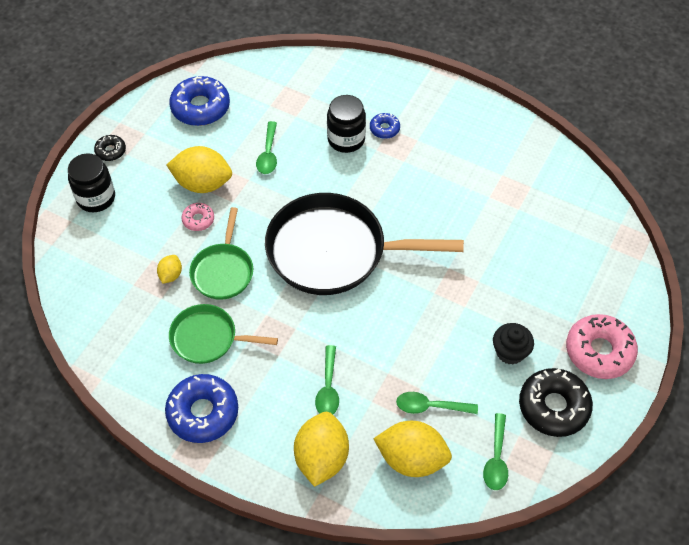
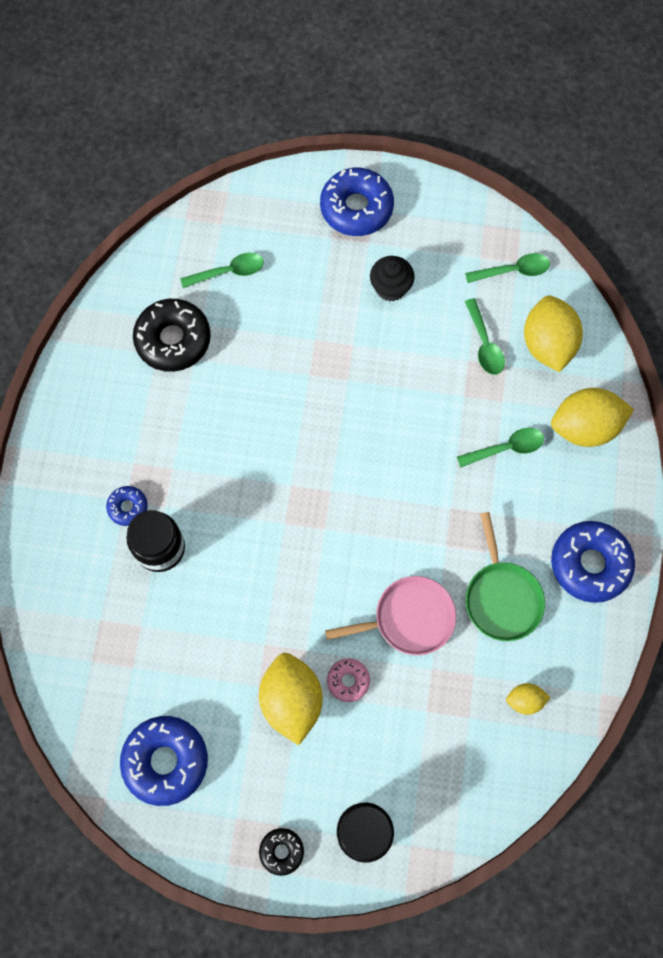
camera: 110 degrees left, 15 degrees up
(171, 275) = (438, 678): yellow lemon -> yellow lemon (524, 700)
(223, 271) = (409, 618): green pan -> pink pan
(268, 154) = (216, 636): green spoon -> green spoon (229, 272)
(334, 251) = (334, 503): black pan -> none
(553, 407) = (436, 235): black donut -> black donut (173, 340)
(599, 351) = (356, 208): pink donut -> blue donut

